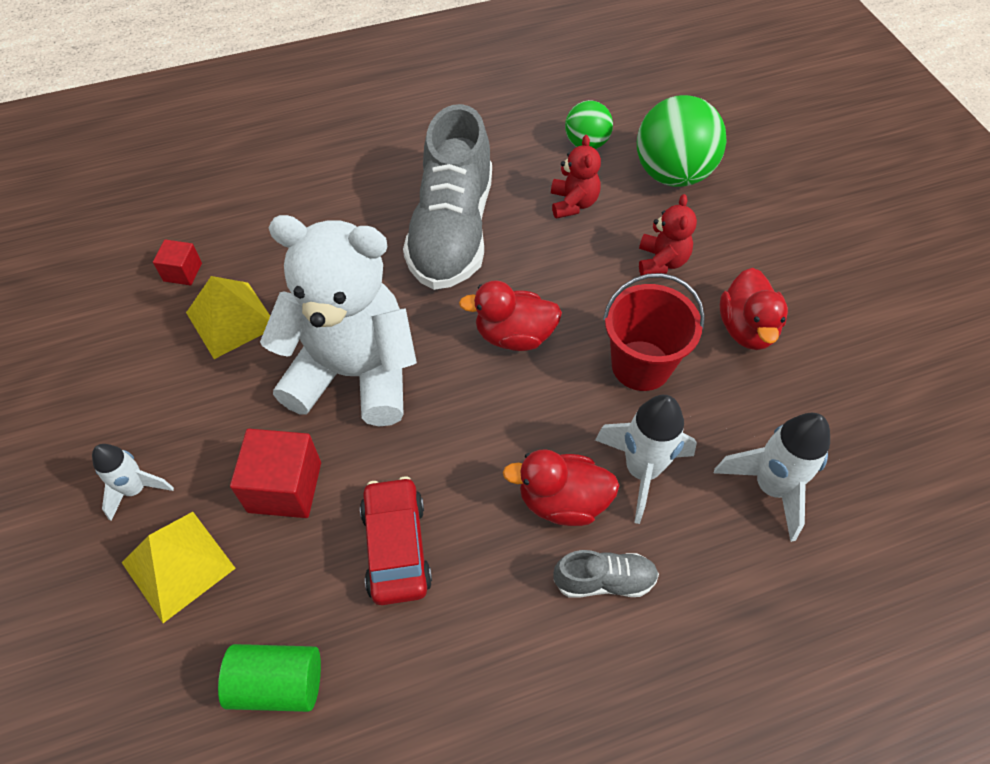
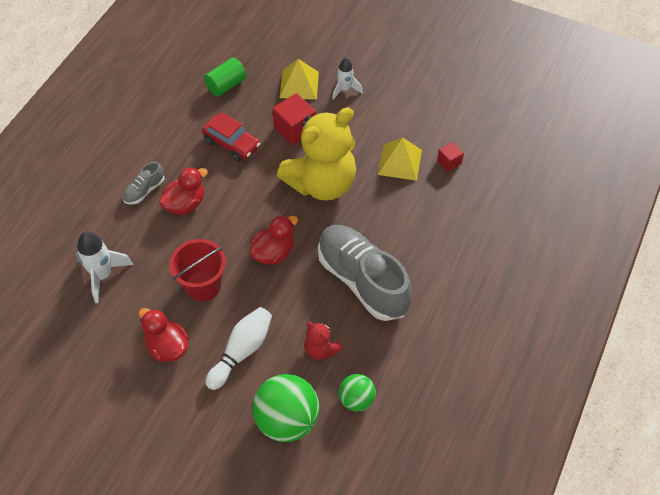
camera: 135 degrees right, 0 degrees up
(354, 373) = (321, 183): white teddy bear -> yellow teddy bear
(641, 471) = (163, 240): white rocket -> none
(661, 261) = (241, 351): red teddy bear -> white bowling pin

